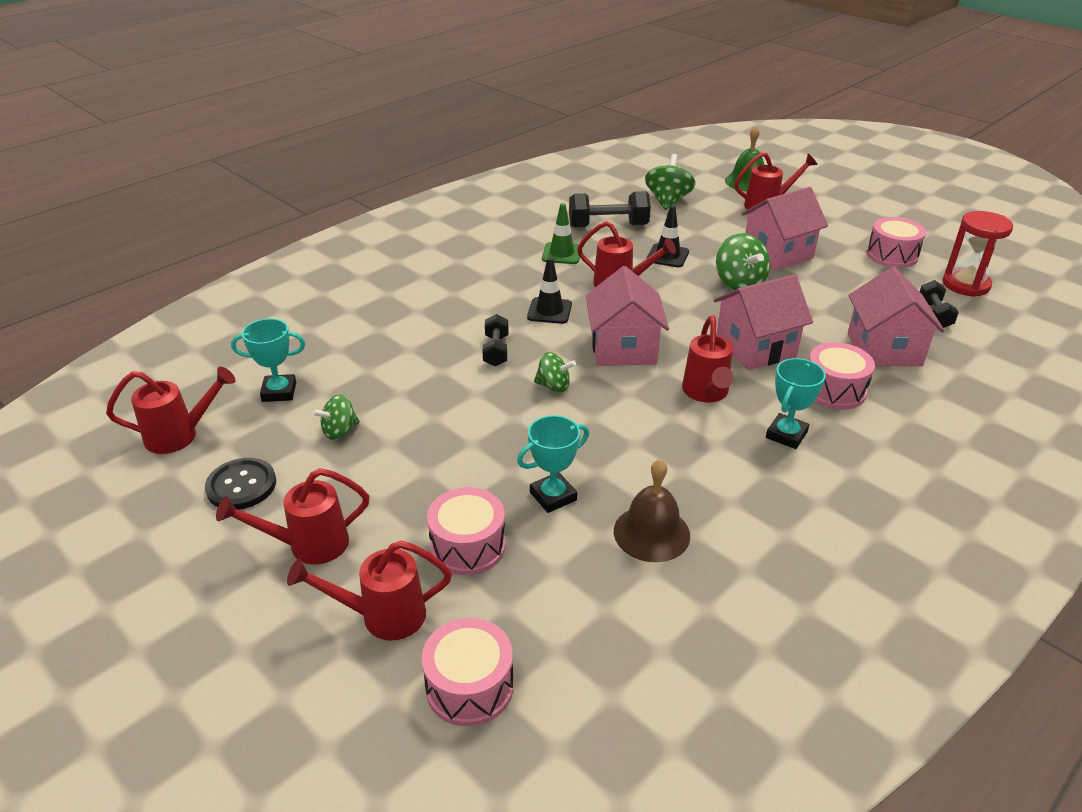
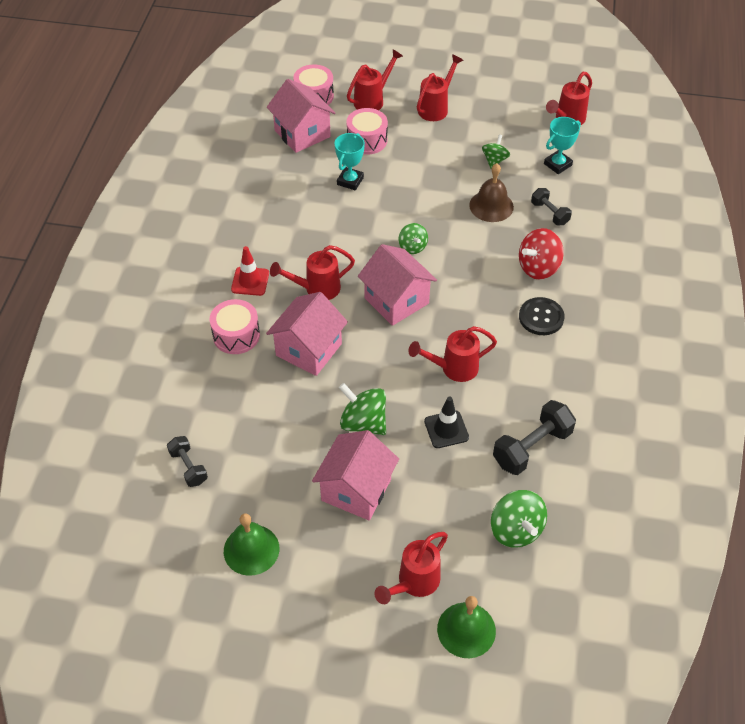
camera: 145 degrees right, 15 degrees up
(241, 485) = (501, 114): black button -> black button (541, 317)
(446, 316) = (538, 267): none -> red spinning top
(496, 351) = (474, 255): black dumbbell -> black dumbbell (549, 213)
(549, 311) = (477, 310): black traffic cone -> none
(553, 386) = (412, 247): green spinning top -> green spinning top turned 90 degrees counterclockwise
(562, 254) = (531, 382): green traffic cone -> none
(651, 533) = (287, 186): brown bell -> brown bell (491, 206)
(706, 394) = (316, 289): red watering can -> red watering can turned 75 degrees counterclockwise
(786, 435) = (250, 281): turquoise trophy -> red traffic cone
(884, 349) = (216, 398): pink house -> pink house (302, 134)
(892, 255) = (251, 549): pink drum -> green bell
(965, 285) = (170, 533): red hourglass -> none

